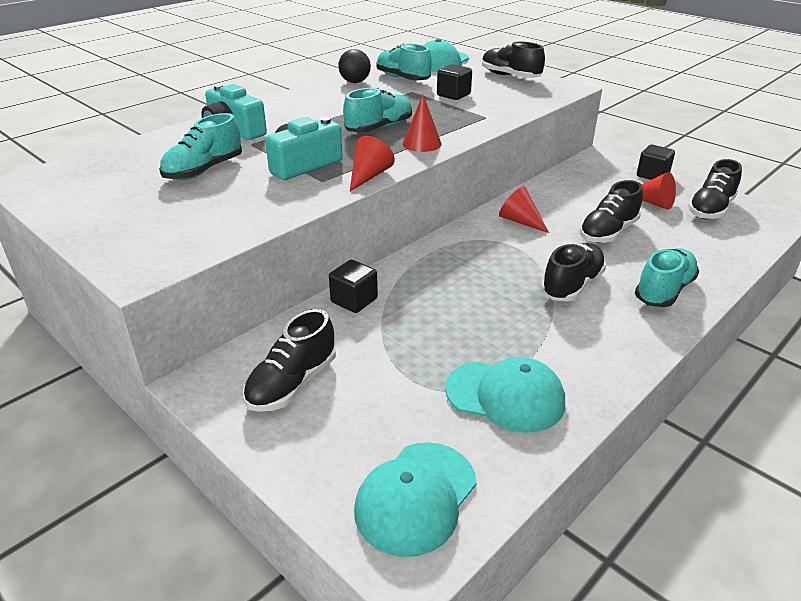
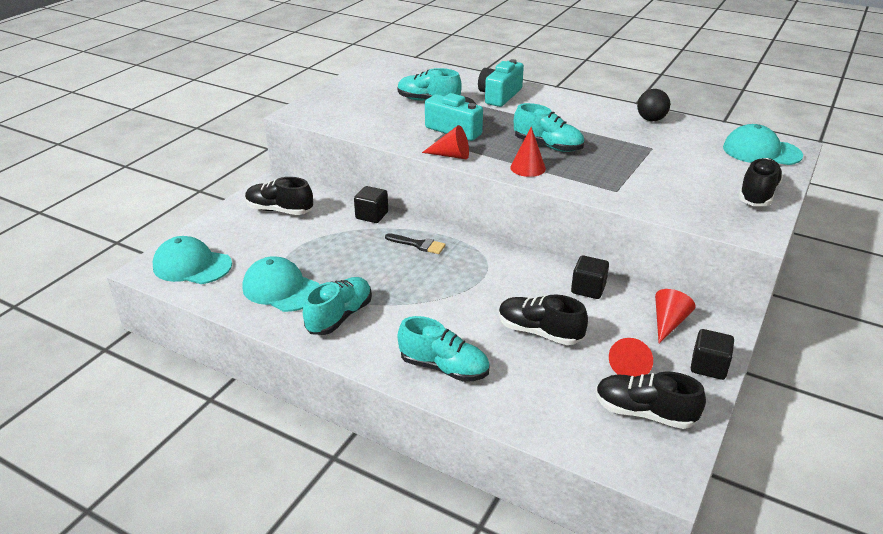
camera: 75 degrees right, 0 degrees up
(403, 78) = (685, 139): turquoise shoe -> turquoise shoe (340, 316)
(437, 275) = (418, 244): none -> black brush
(453, 95) = (663, 169): black cube -> black cube (588, 289)
(505, 396) = (281, 289): turquoise cap -> turquoise cap turned 120 degrees clockwise
(520, 221) = (531, 277): red cone -> red cone (668, 322)
(572, 285) = (431, 312): black shoe -> none

